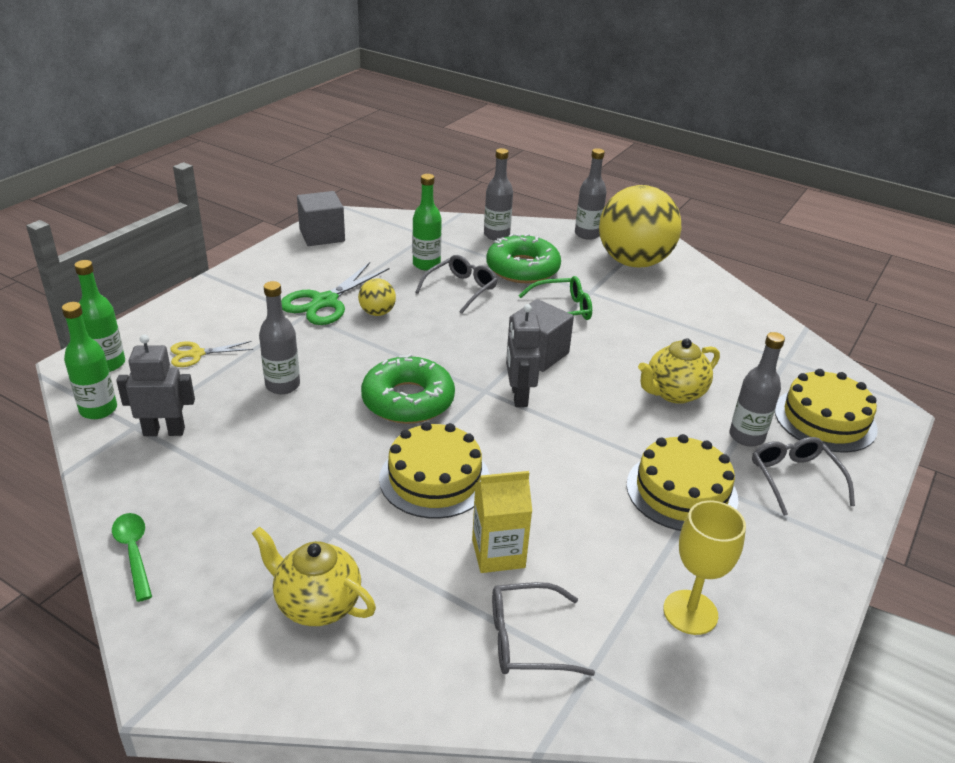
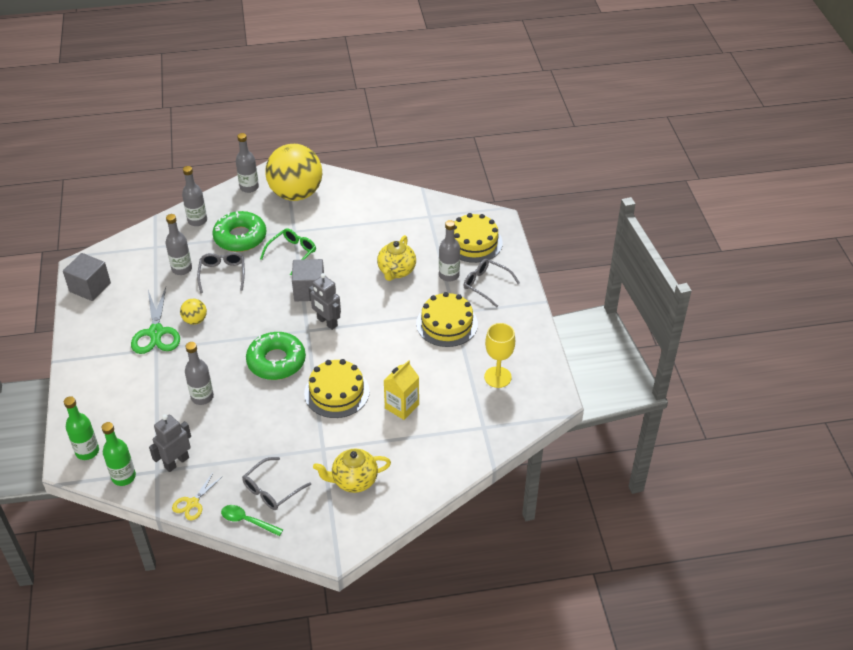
camera: 40 degrees left, 10 degrees up
(196, 354) = (129, 412): yellow scissors -> yellow scissors (193, 503)
(426, 264) = (182, 269): green bottle -> grey bottle
(527, 640) = (450, 432): grey glasses -> grey glasses (272, 489)

